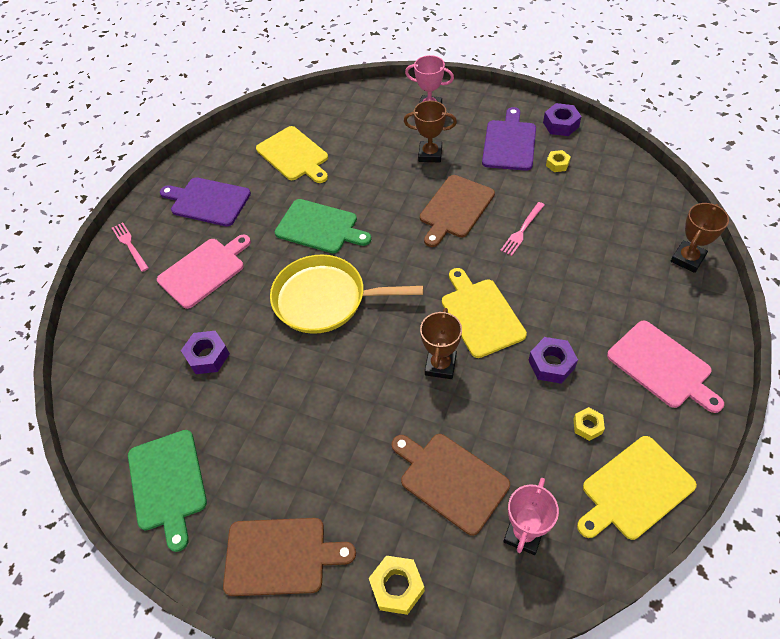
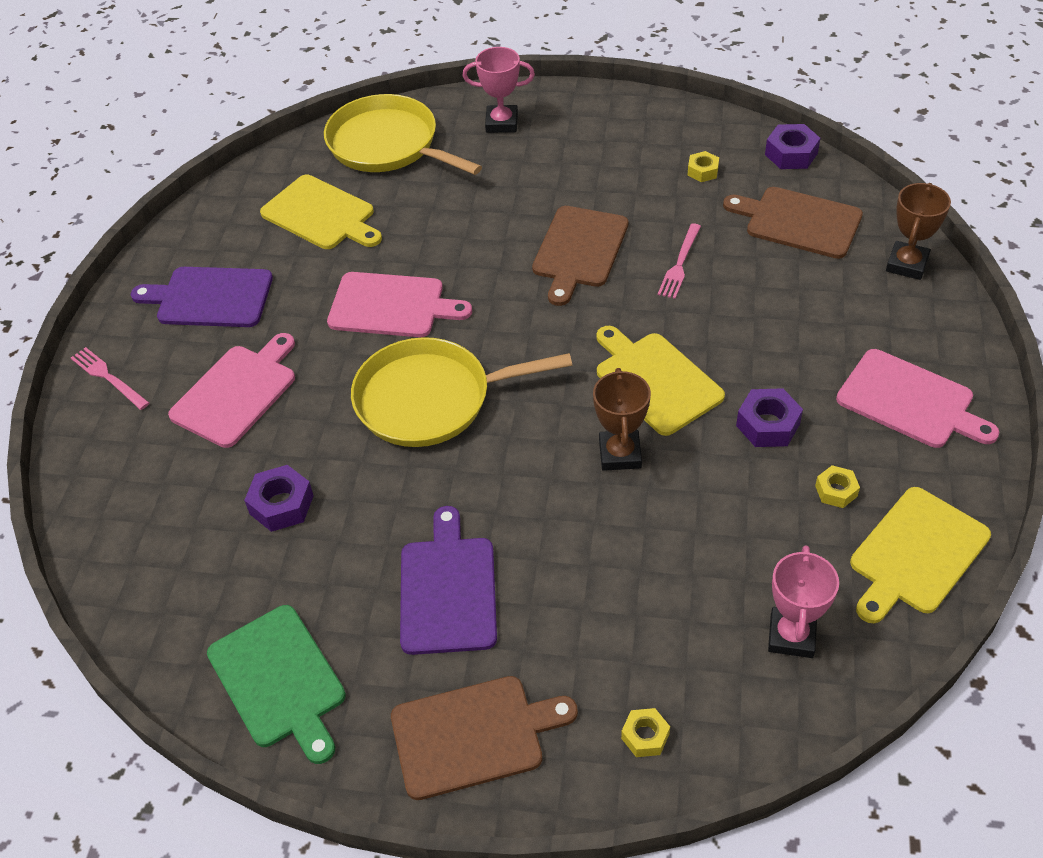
camera: 15 degrees left, 5 degrees down
(319, 227) = (391, 305): green cutting board -> pink cutting board
(350, 113) = (387, 145): none -> yellow pan
(397, 587) = (645, 736): yellow nut -> yellow nut, size x0.64
(430, 154) = (521, 184): brown trophy -> none
(450, 480) = (676, 592): brown cutting board -> brown cutting board (798, 222)
(509, 143) = (628, 153): purple cutting board -> purple cutting board (447, 589)
(561, 124) = (692, 119): purple nut -> purple nut (791, 154)

